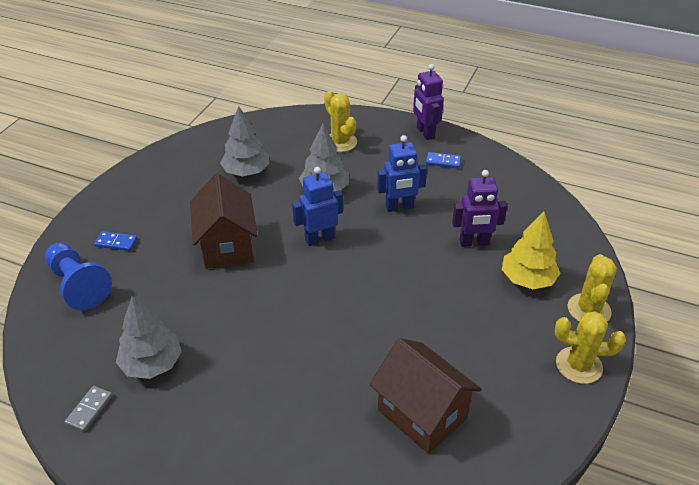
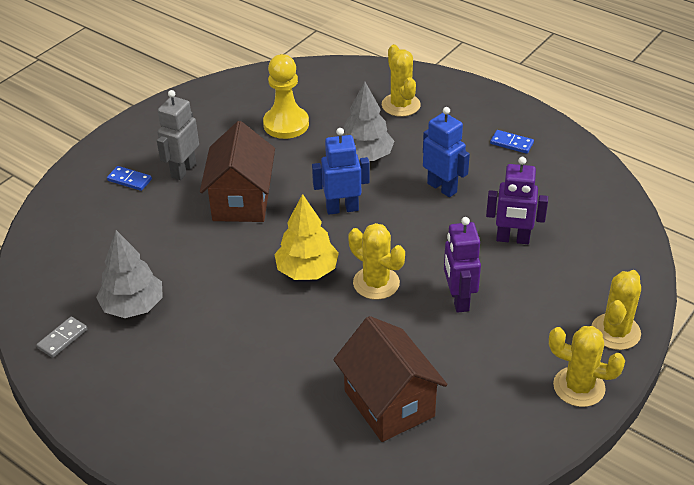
camera: 15 degrees right, 0 degrees up
(78, 285) = (81, 217): blue pawn -> none
(164, 226) = (183, 170): none -> grey robot
(246, 172) = (286, 124): grey tree -> yellow pawn
(372, 301) = (376, 283): none -> yellow cactus
(399, 207) = (442, 187): blue robot -> blue robot turned 135 degrees counterclockwise
(425, 133) = (503, 107): purple robot -> purple robot (458, 300)
(527, 279) = (558, 288): yellow tree -> yellow tree (307, 270)

